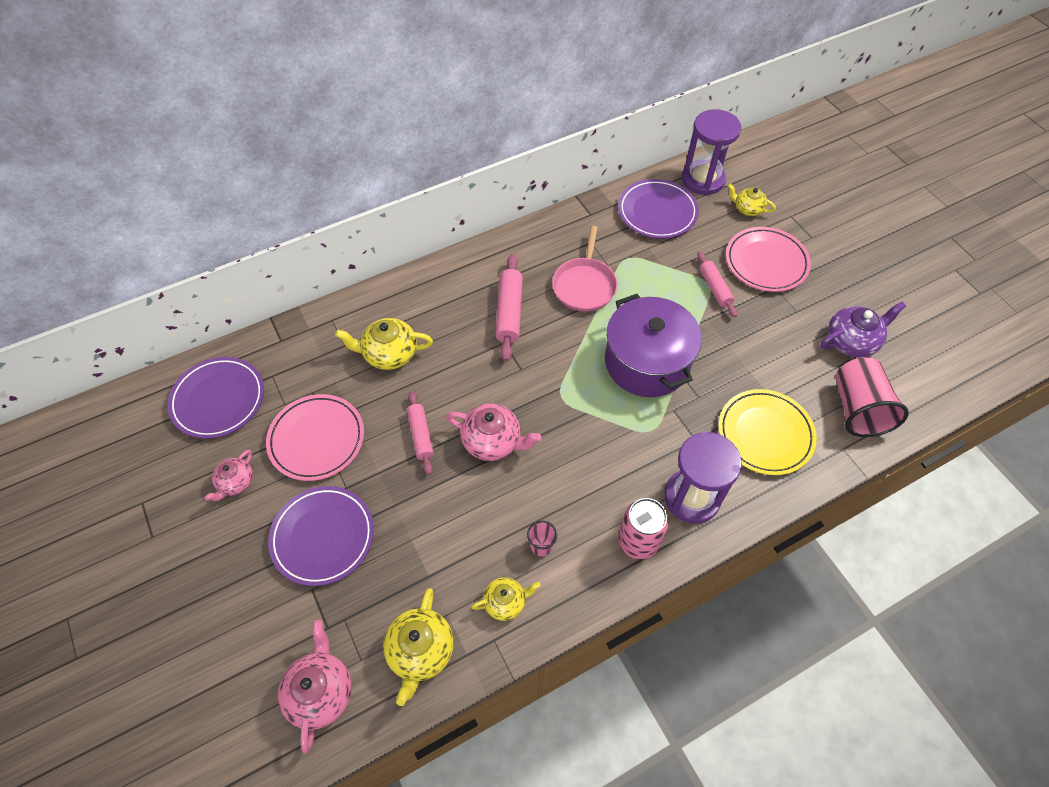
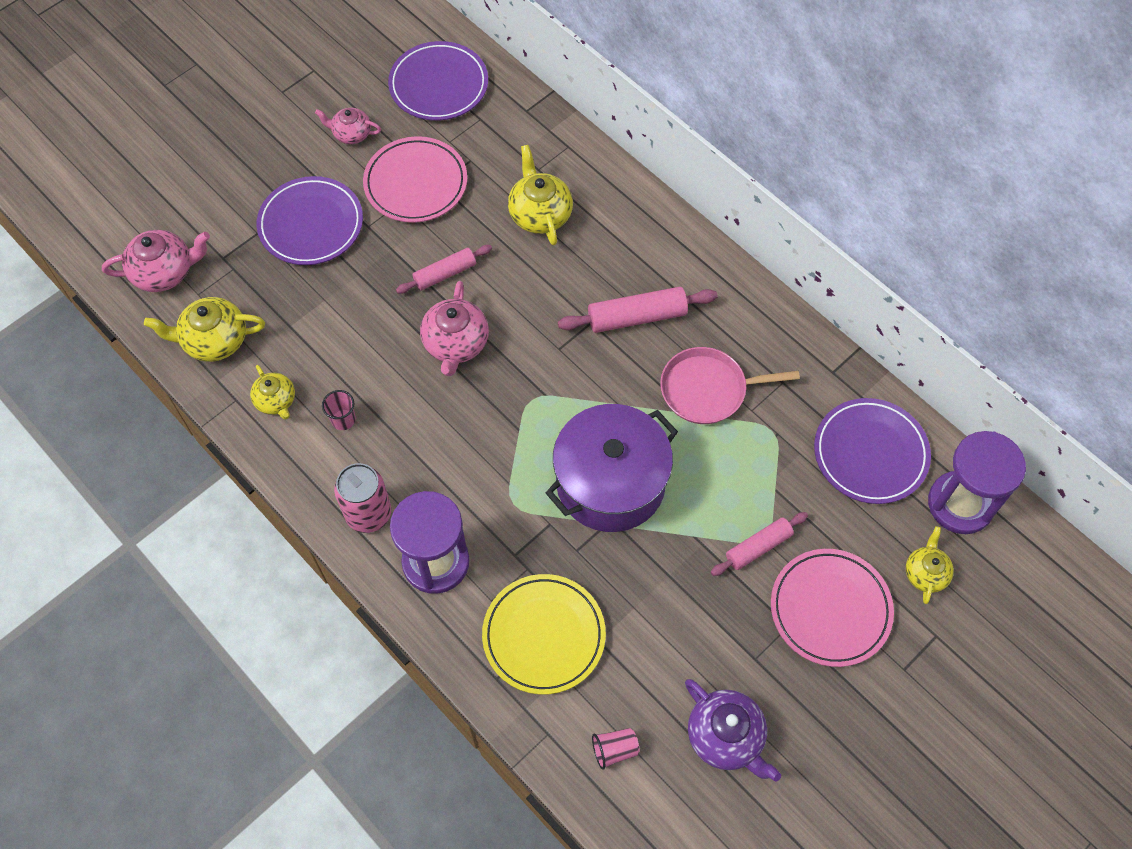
camera: 75 degrees right, 5 degrees up
(857, 409) = (614, 750): pink cup -> pink cup, size x0.46

